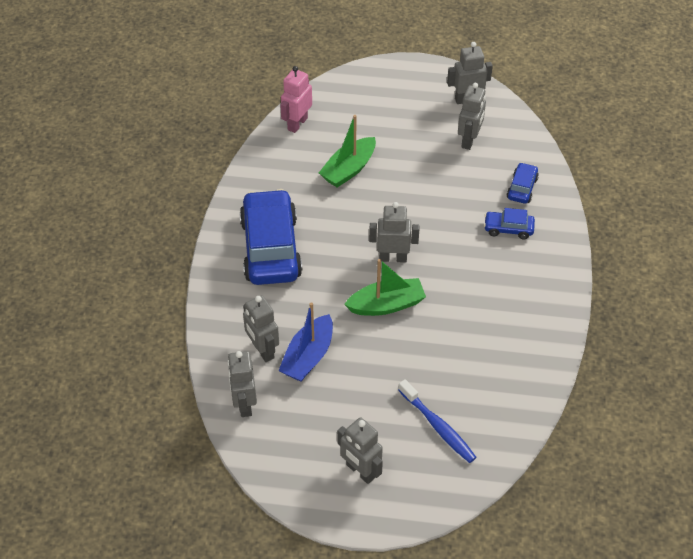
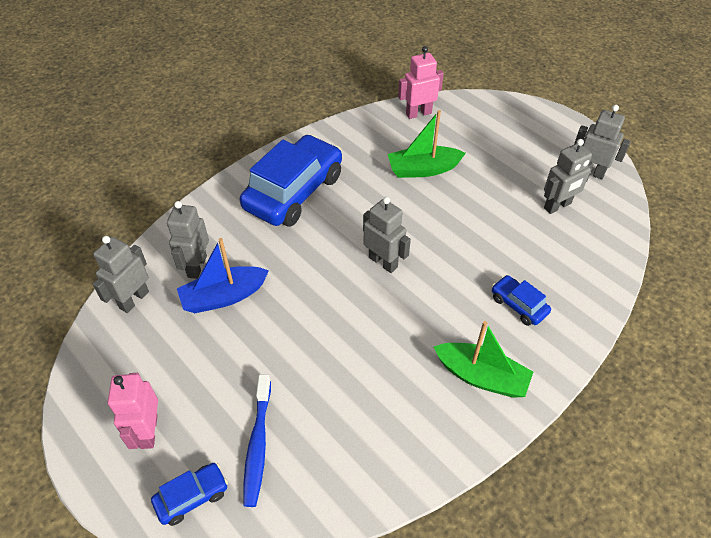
camera: 40 degrees right, 0 degrees up
(360, 471) = (148, 431): grey robot -> pink robot
(386, 305) = (334, 298): green boat -> green boat (481, 376)
(522, 188) = (569, 276): blue car -> blue car (192, 496)

